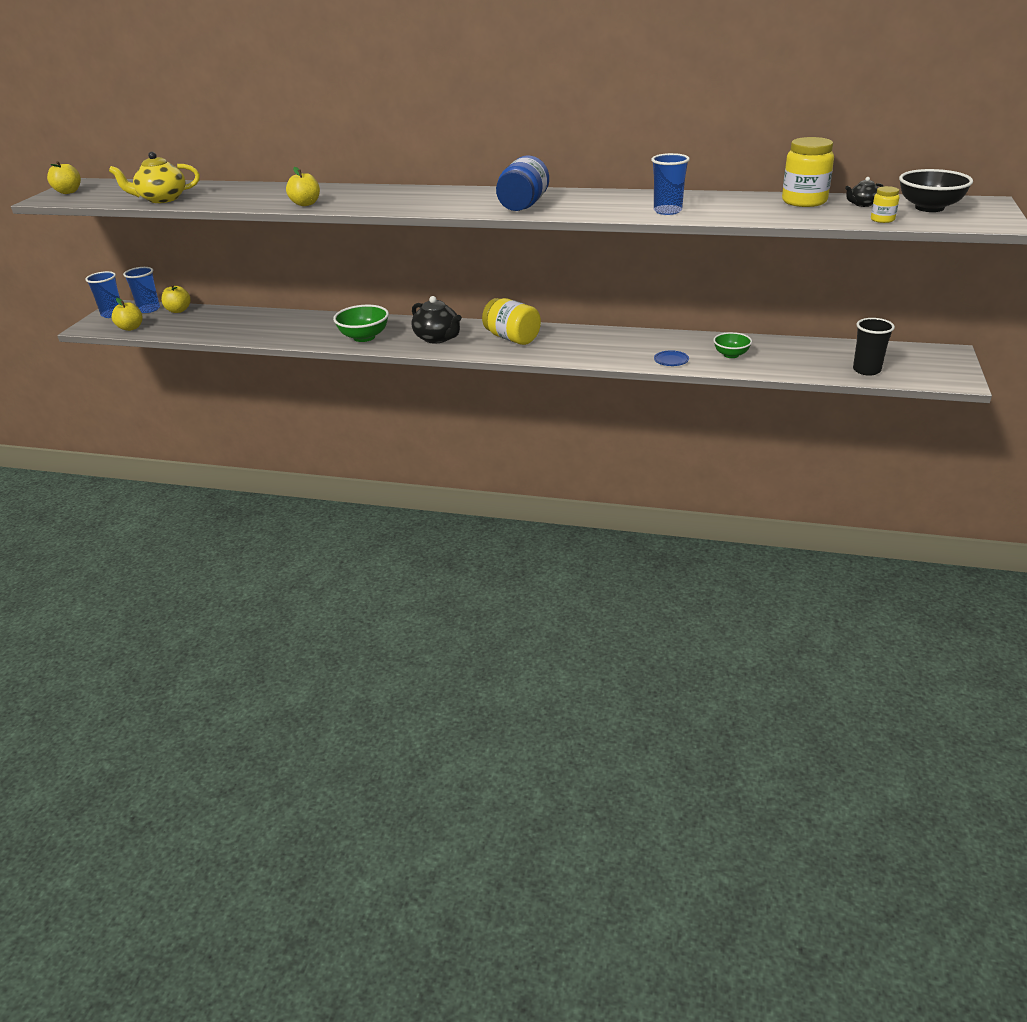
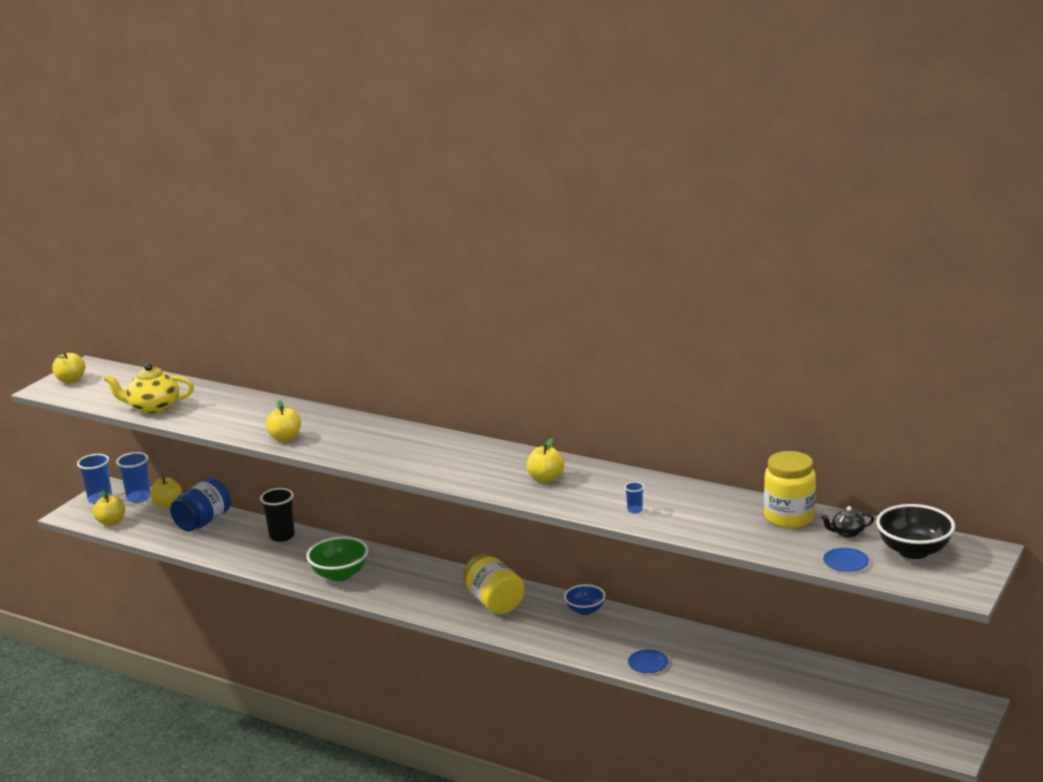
camera: 15 degrees right, 10 degrees down
(438, 338) = (415, 589): black teapot -> none
(523, 205) = (495, 476): blue jar -> blue jar (203, 522)
(569, 202) = (545, 478): none -> yellow apple
(593, 334) = (585, 610): none -> blue bowl
(667, 211) = (635, 510): blue cup -> blue cup, size x0.49
(731, 355) = (719, 666): green bowl -> none
(866, 370) = (857, 715): black cup -> black cup (282, 536)
(882, 219) = (846, 562): yellow jar -> blue plate

